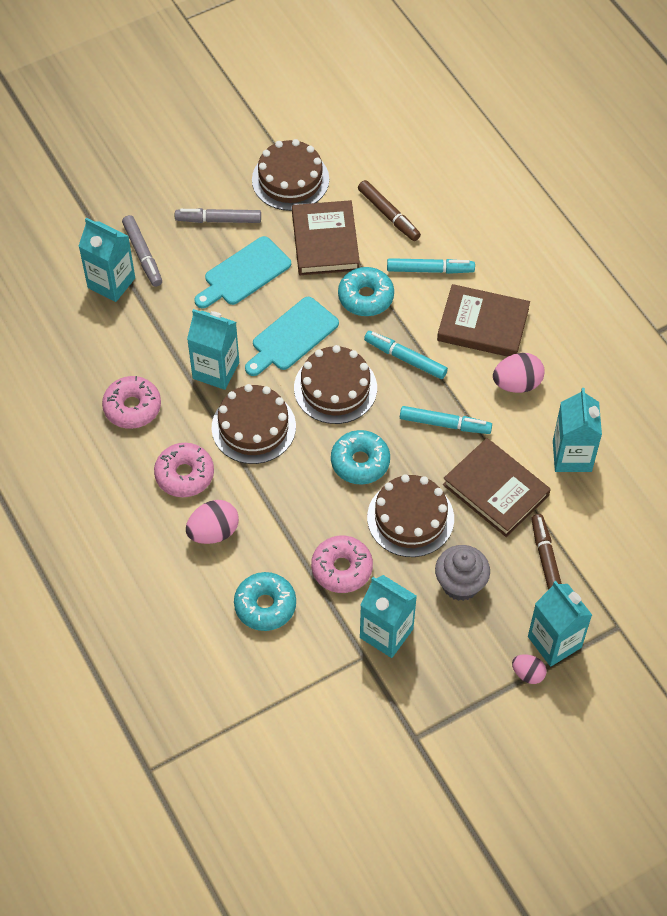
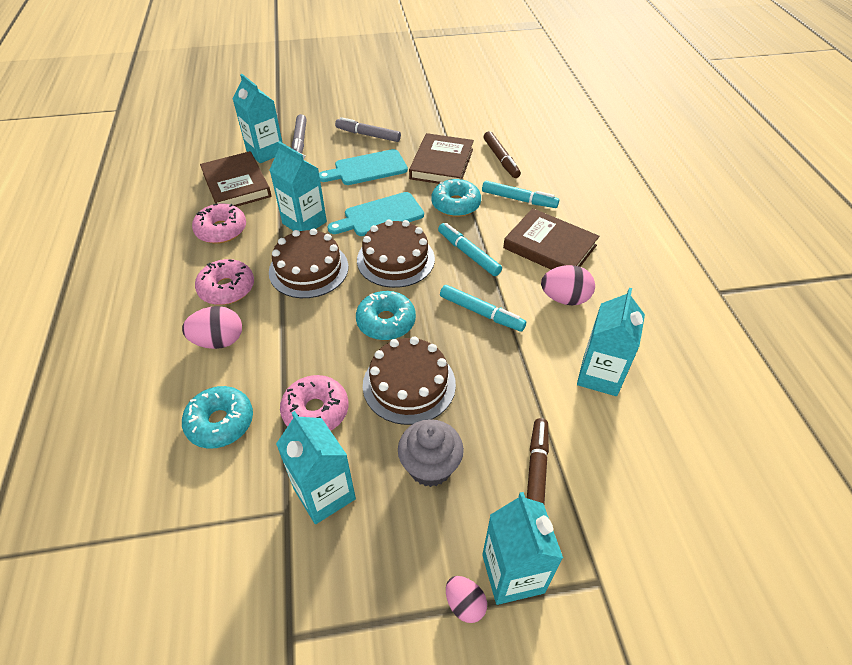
camera: 20 degrees right, 10 degrees down
(290, 179) = (435, 124): brown cake -> none
(495, 490) = (507, 384): brown book -> brown book (236, 185)

